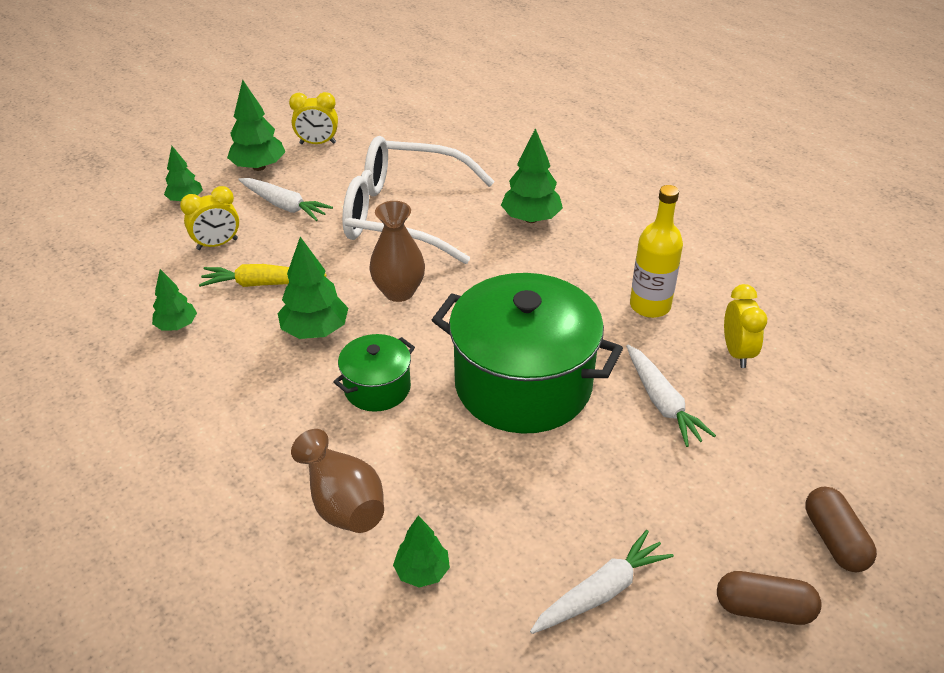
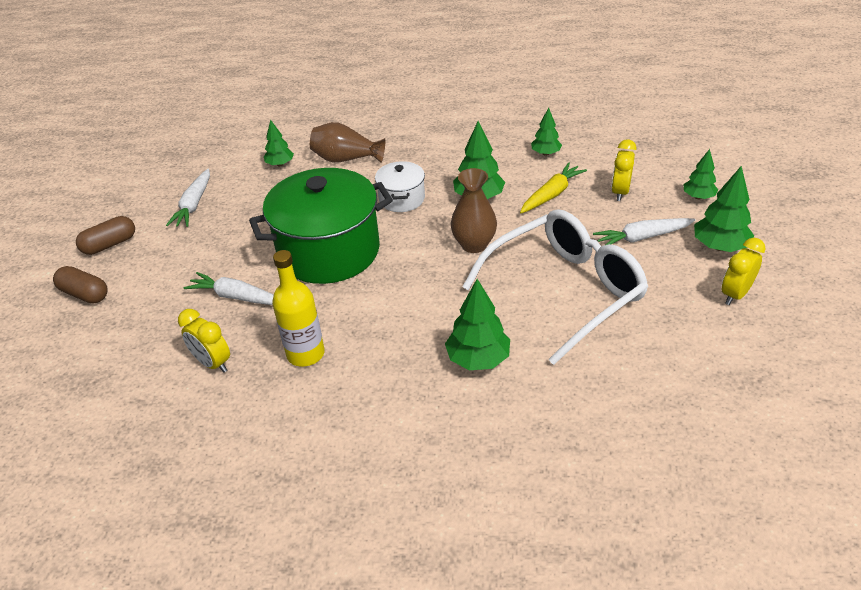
camera: 135 degrees right, 0 degrees up
(377, 388) = (402, 199): green pot -> white pot

